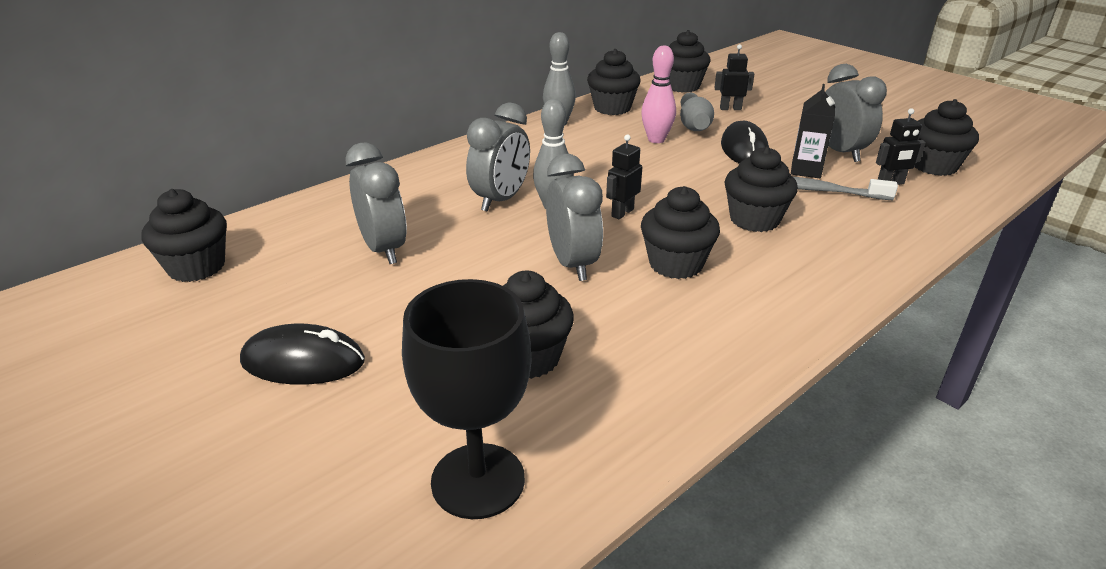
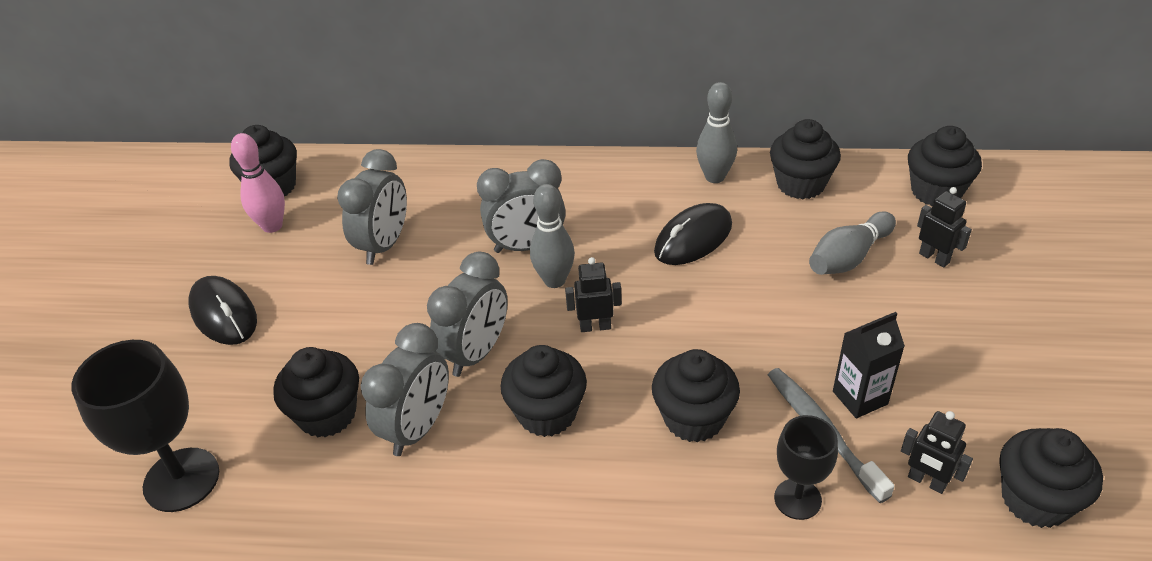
camera: 50 degrees right, 10 degrees up
(656, 140) = (773, 255): pink bowling pin -> pink bowling pin (272, 226)
(744, 149) = (843, 325): black mouse -> black mouse (693, 238)
(840, 152) = (950, 401): grey clock -> grey clock (418, 428)
(861, 220) = (797, 499): none -> black goblet

